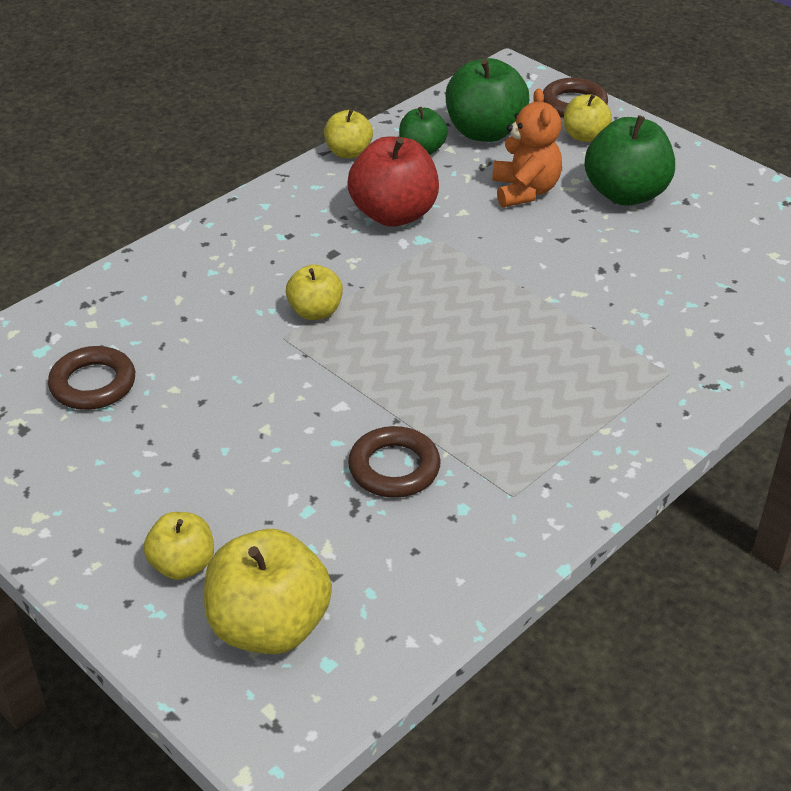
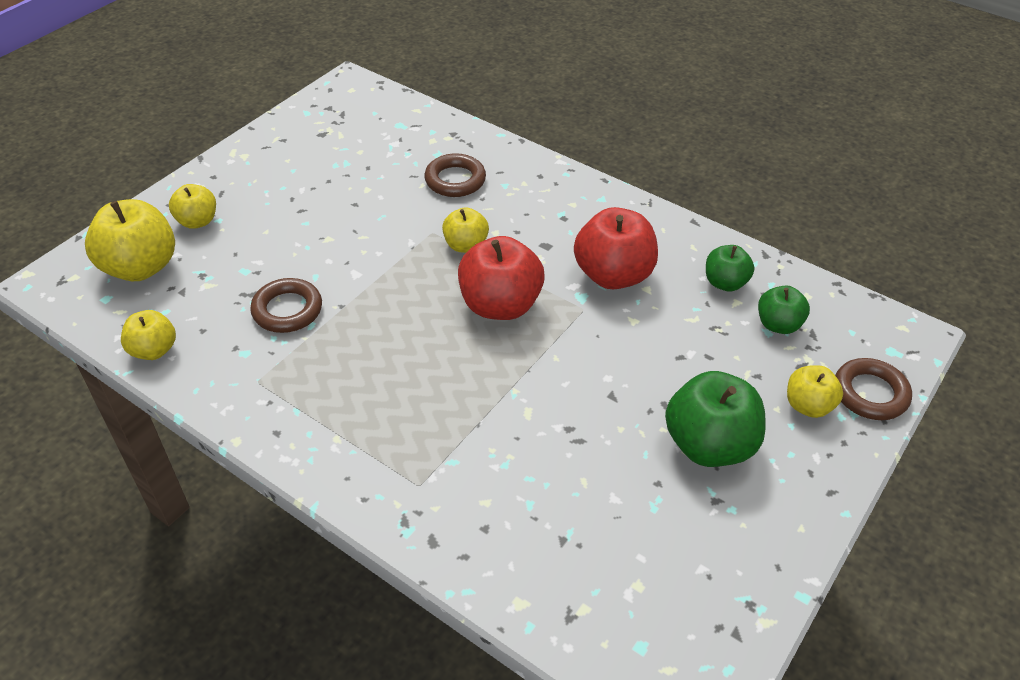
camera: 80 degrees right, 5 degrees up
(93, 384) = (368, 153): brown ring -> brown ring (455, 180)
(348, 152) = (700, 236): yellow apple -> yellow apple (154, 350)
(423, 295) = (500, 305): none -> red apple
(484, 132) = (778, 324): green apple -> green apple, size x0.58
(525, 191) = (683, 362): orange teddy bear -> none

